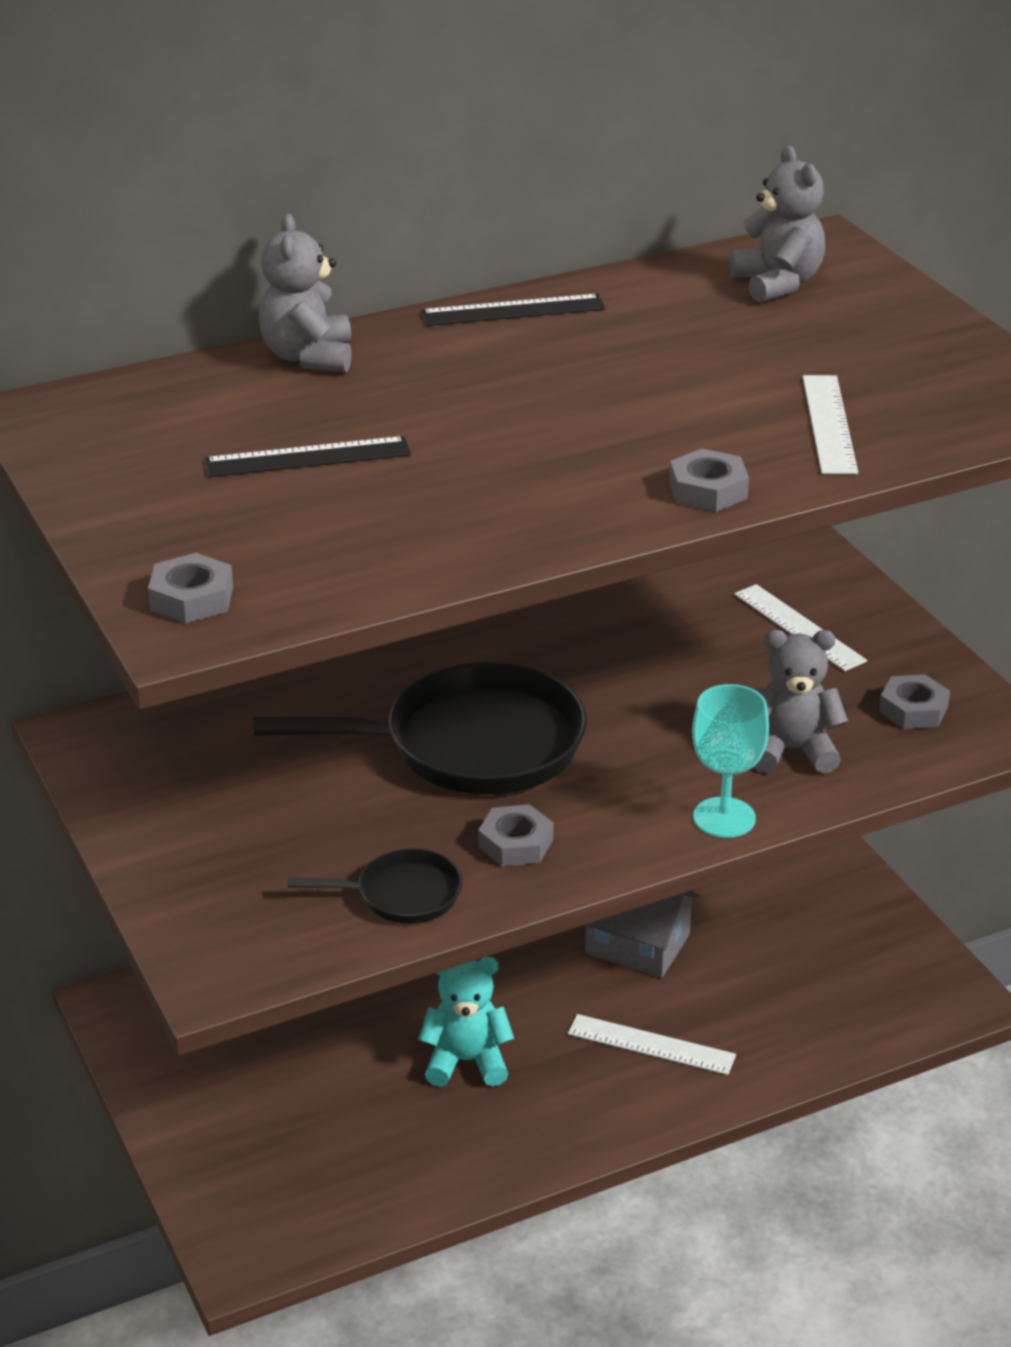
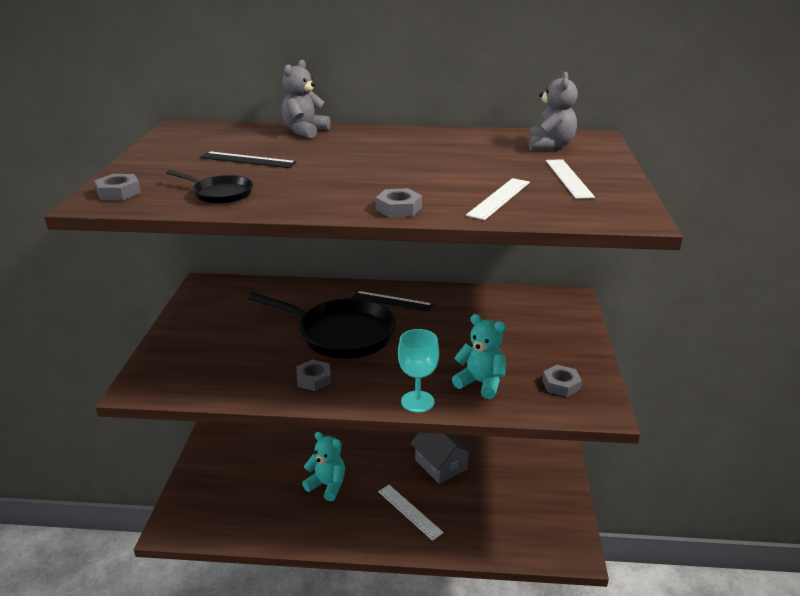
camera: 30 degrees right, 5 degrees down
(402, 895) = (244, 383): black pan -> black pan (220, 194)
(513, 310) = (413, 133): black ruler -> black ruler (392, 301)
(791, 750) = (481, 383): grey teddy bear -> turquoise teddy bear
(799, 627) = (538, 332): white ruler -> white ruler (568, 178)

